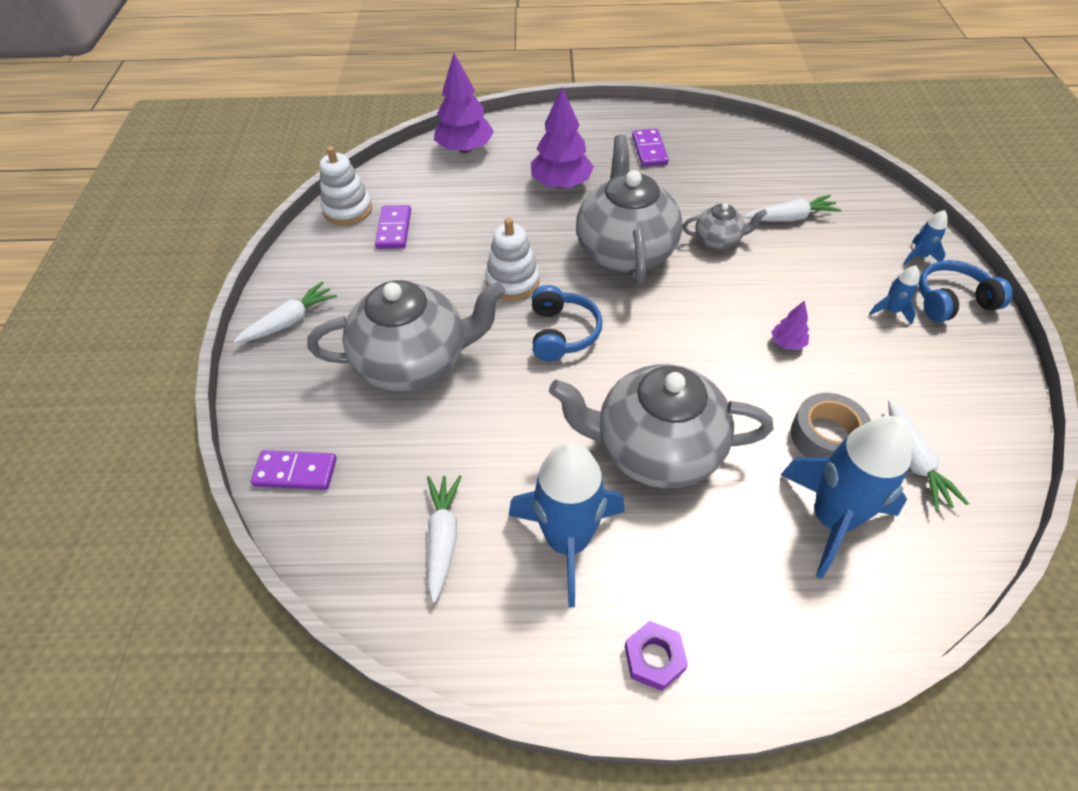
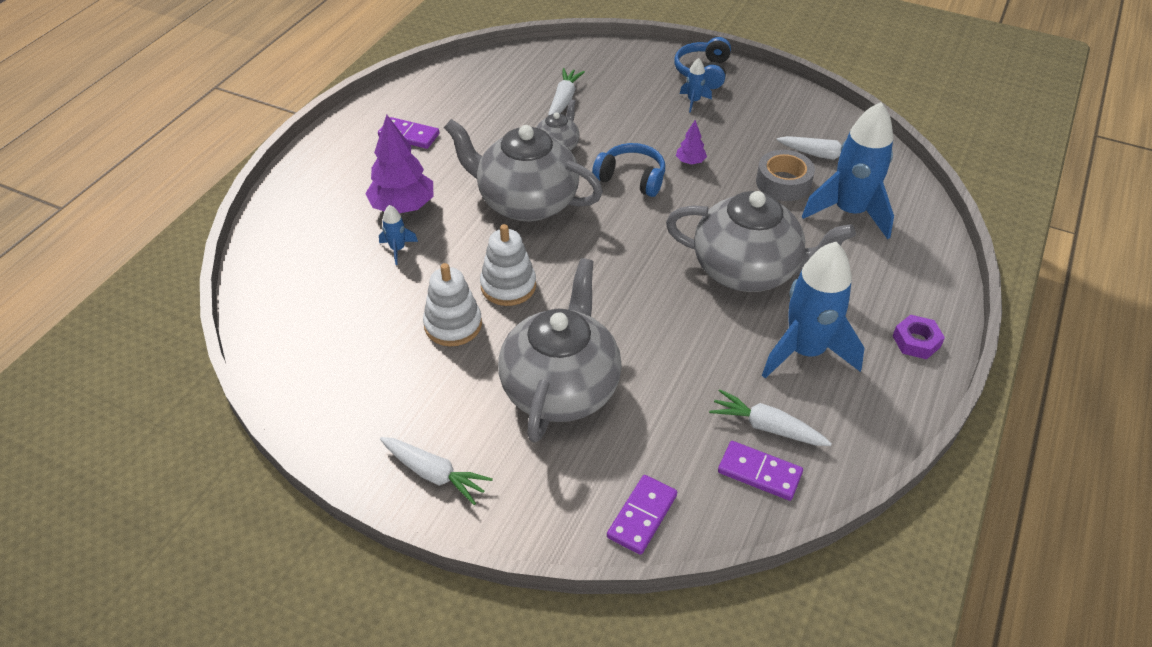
camera: 65 degrees left, 5 degrees down
(289, 321) = (434, 474): white carrot -> white carrot turned 135 degrees clockwise
(348, 210) = (293, 377): white stacking toy -> white stacking toy (453, 325)
(394, 229) = (360, 348): purple domino -> purple domino (759, 473)
(465, 149) = (281, 253): purple tree -> none
(562, 333) = (594, 277): blue headphones -> blue headphones (631, 178)
(656, 449) = (747, 270): grey teapot -> grey teapot turned 105 degrees counterclockwise
(919, 256) = (652, 64): blue rocket -> blue rocket (397, 249)

